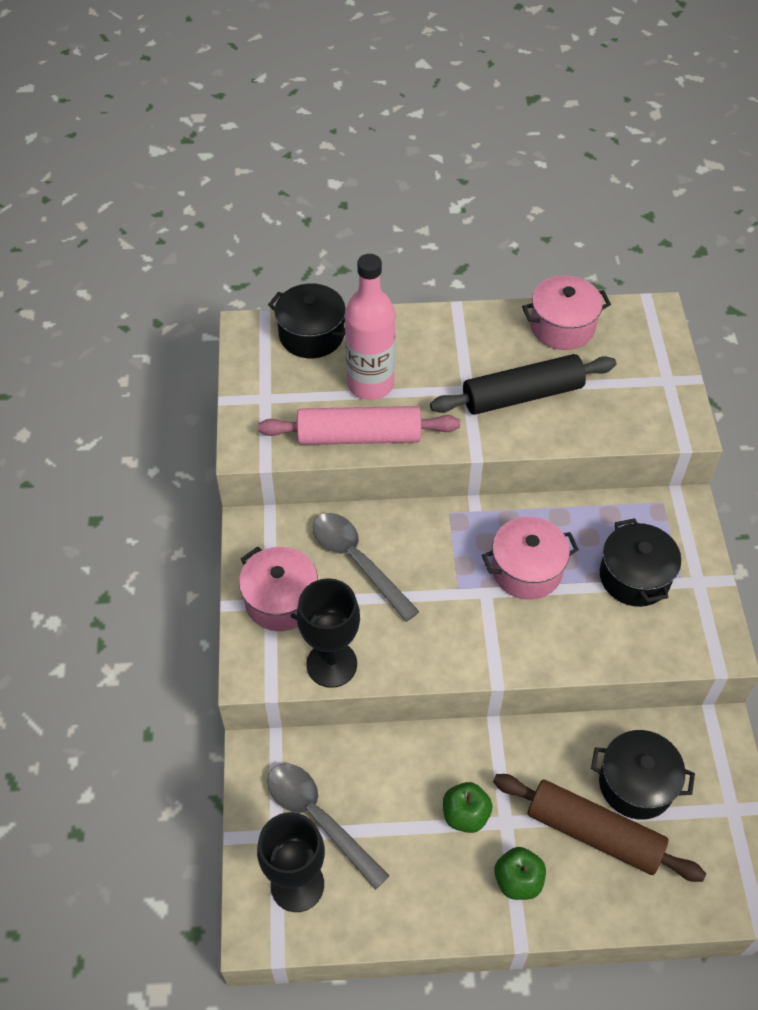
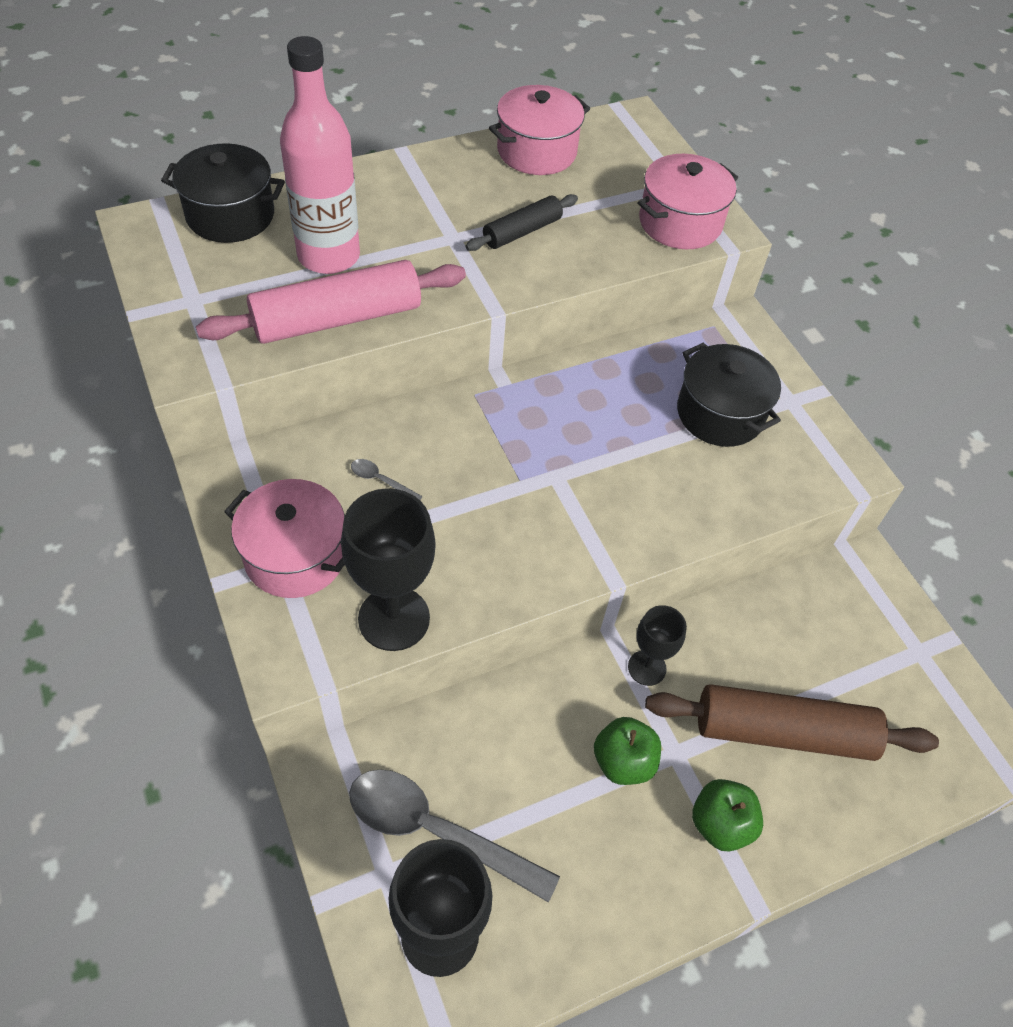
camera: 25 degrees left, 0 degrees up
(358, 561) = (381, 480): grey spoon -> grey spoon, size x0.41
(510, 754) = (647, 668): none -> black goblet
(522, 395) = (522, 232): black rolling pin -> black rolling pin, size x0.56
(526, 570) = (594, 437): pink pot -> pink pot (680, 223)
(636, 784) = (804, 657): black pot -> none

